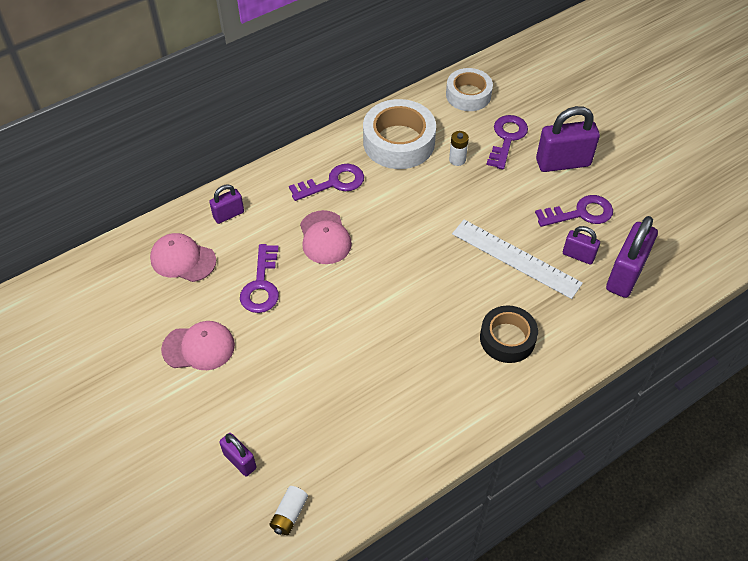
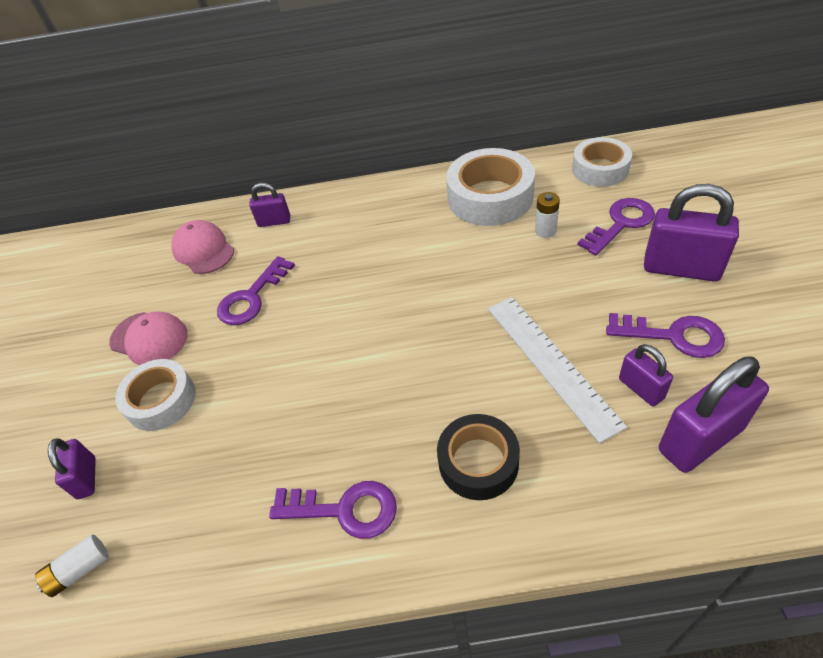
camera: 35 degrees right, 5 degrees down
(251, 387) = (161, 400): none -> white tape
(325, 238) = (347, 270): pink cap -> none
(333, 183) = (394, 219): purple key -> purple key (344, 510)

